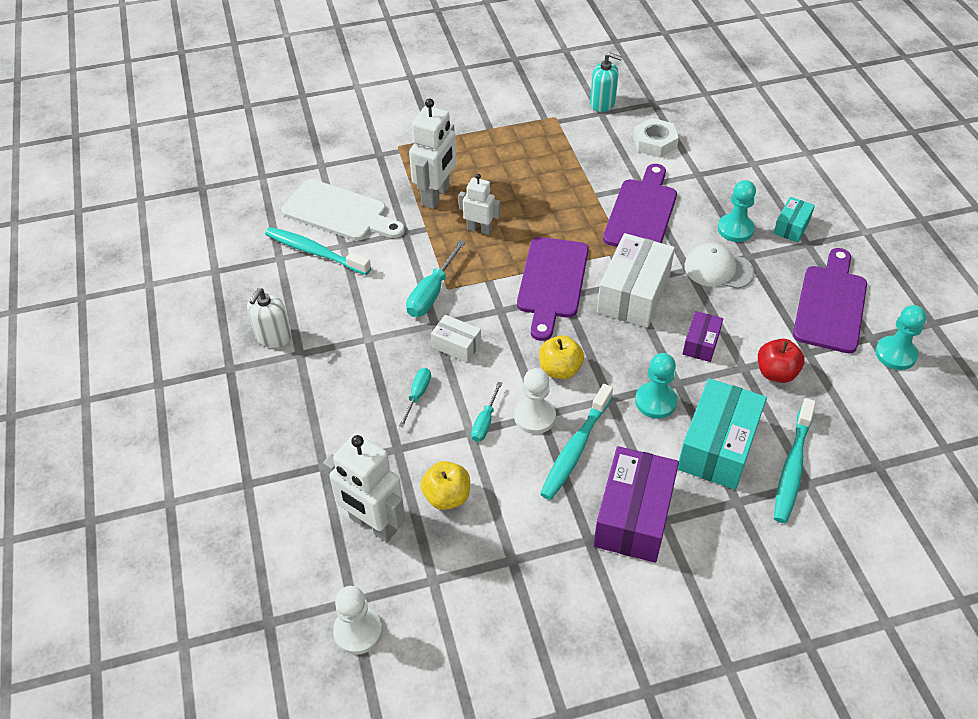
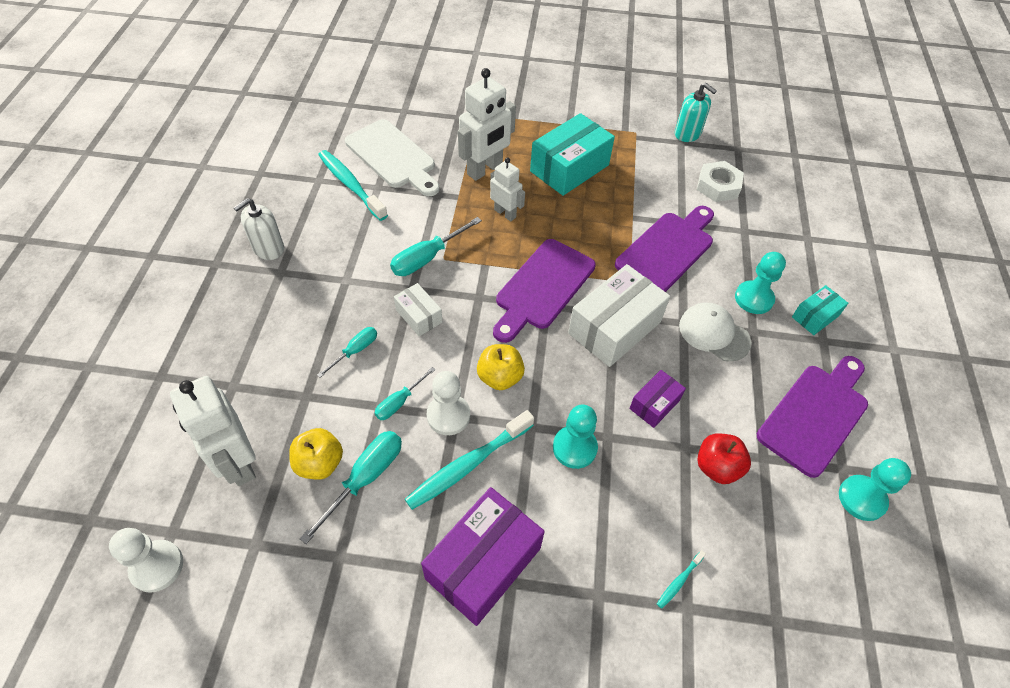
camera: 20 degrees right, 5 degrees up
(494, 492) = (365, 478): none -> turquoise screwdriver
(717, 446) = (611, 523): turquoise box -> turquoise box (569, 168)
(792, 467) = (679, 581): turquoise toothbrush -> turquoise toothbrush, size x0.44

